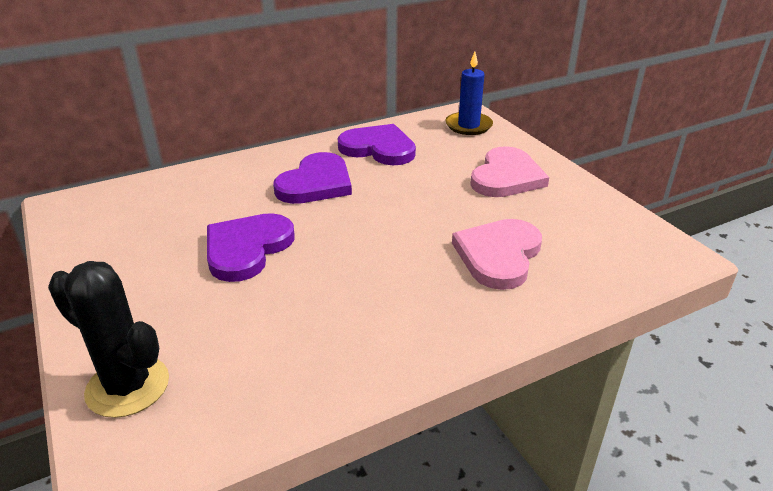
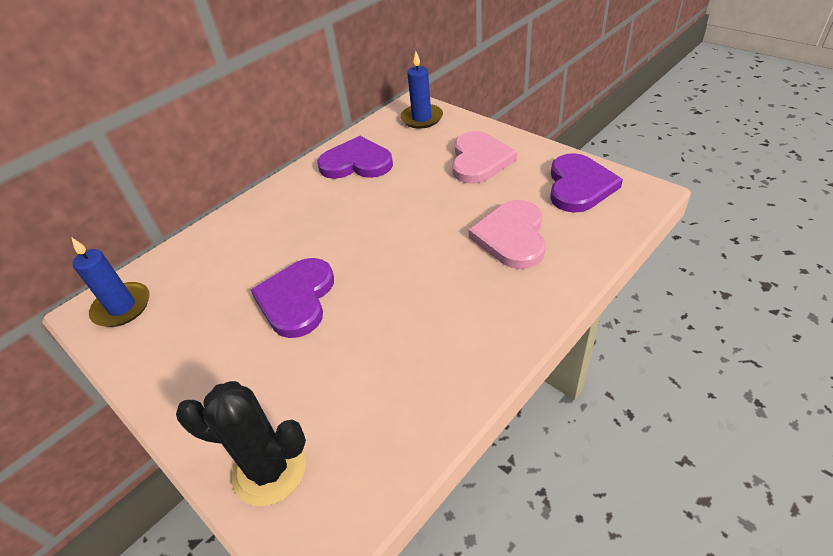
camera: 15 degrees left, 10 degrees up
(91, 210) = (122, 307): none -> blue candle
(316, 183) = (321, 214): purple heart -> purple heart (579, 186)

